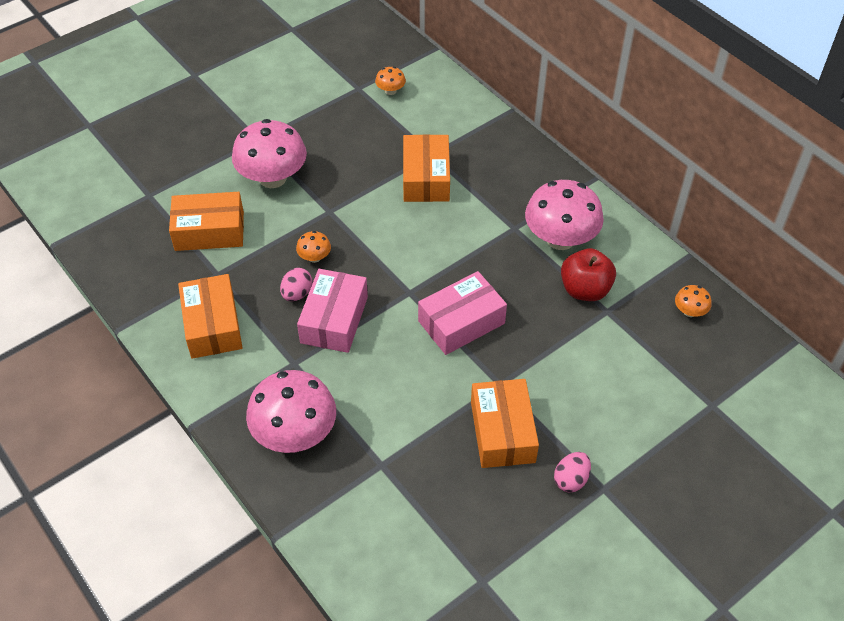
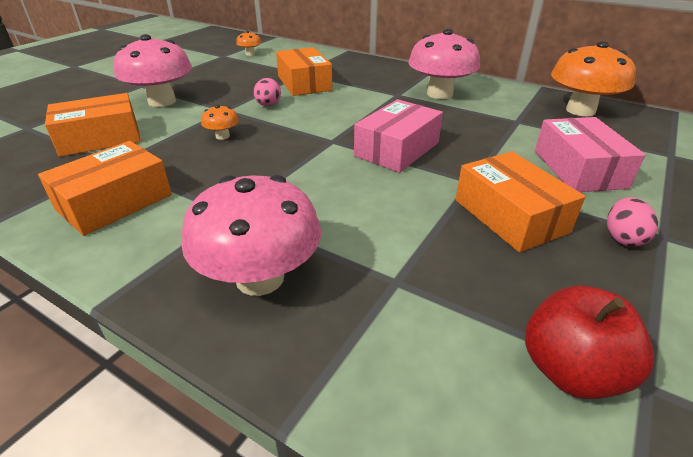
camera: 20 degrees left, 15 degrees down
(212, 325) = (114, 202): orange box -> orange box turned 75 degrees clockwise
(297, 294) = (213, 161): pink egg -> pink egg (268, 105)
(334, 320) = (264, 171): pink box -> pink box (579, 169)
(585, 290) = (487, 114): red apple -> red apple (570, 371)
(690, 311) = (580, 110): orange mushroom -> orange mushroom, size x2.25

